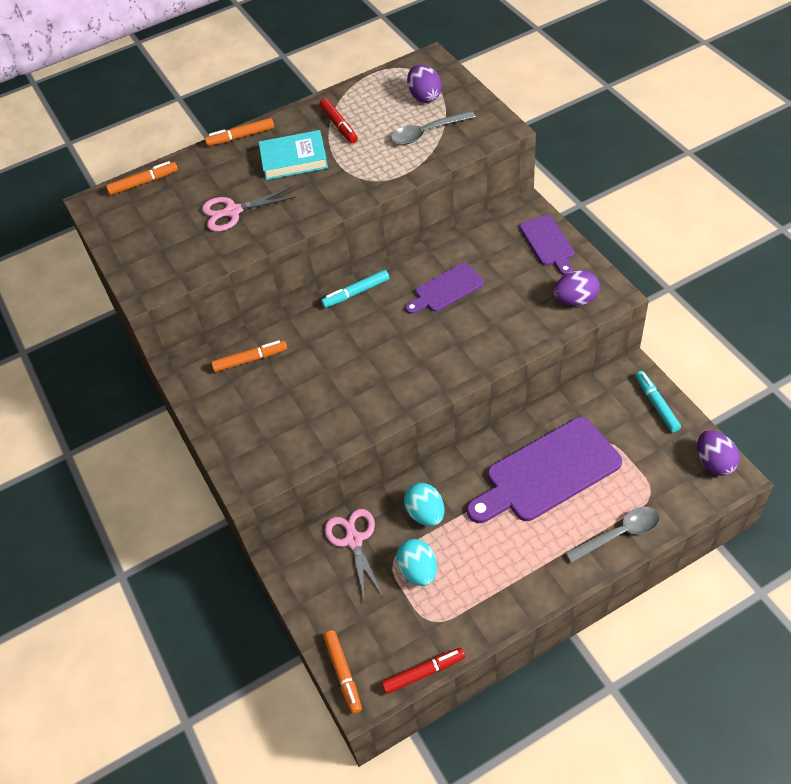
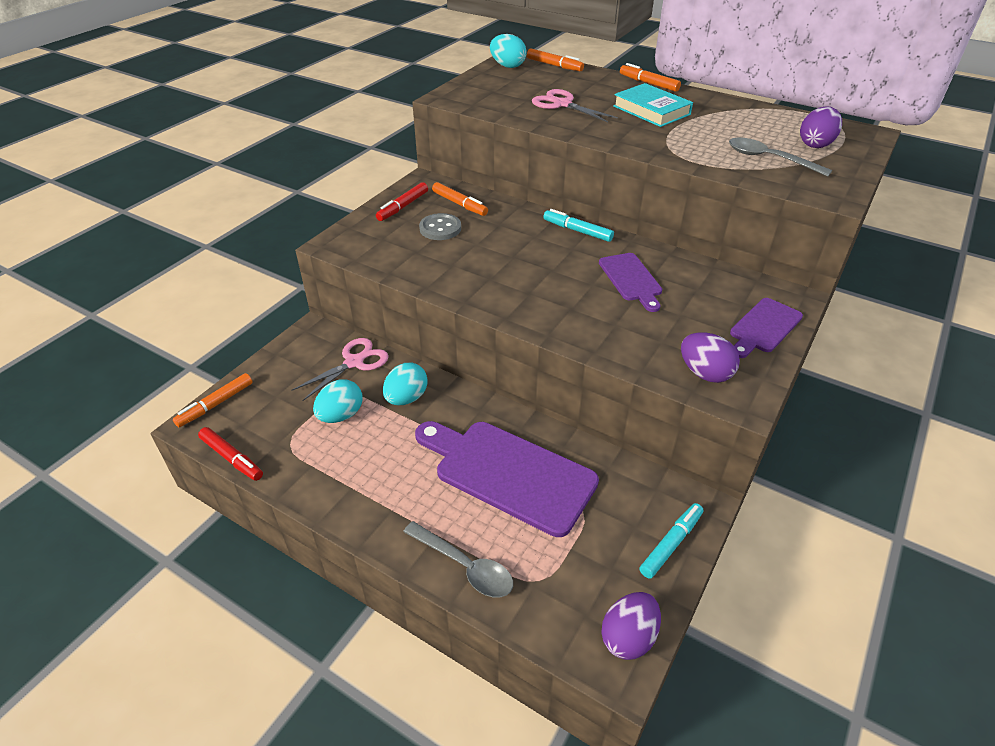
camera: 55 degrees right, 10 degrees down
(112, 217) = (507, 66): none -> turquoise egg
(281, 389) = (440, 228): none -> grey button
(339, 125) = (718, 117): red marker -> red marker (403, 207)
(446, 289) = (631, 279): purple cutting board -> purple cutting board turned 135 degrees counterclockwise

